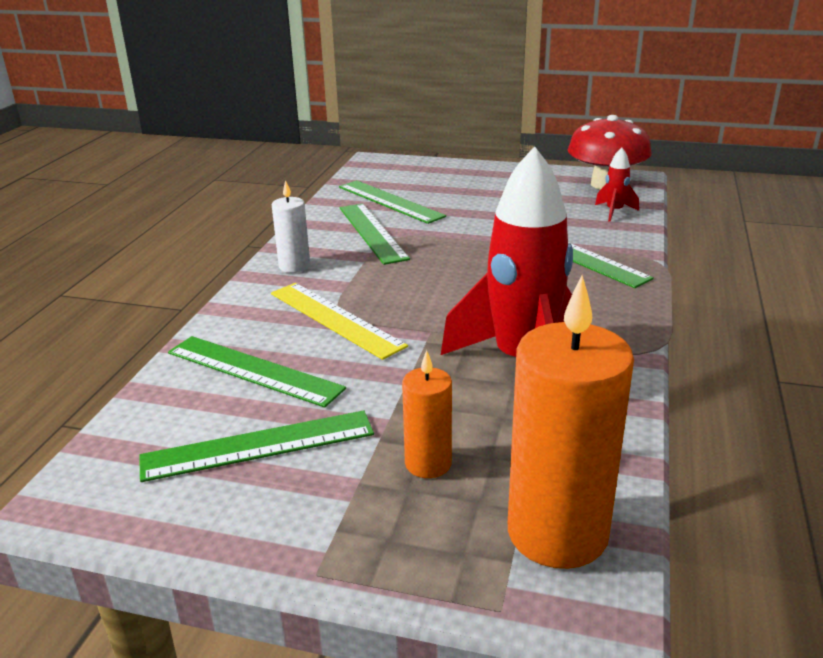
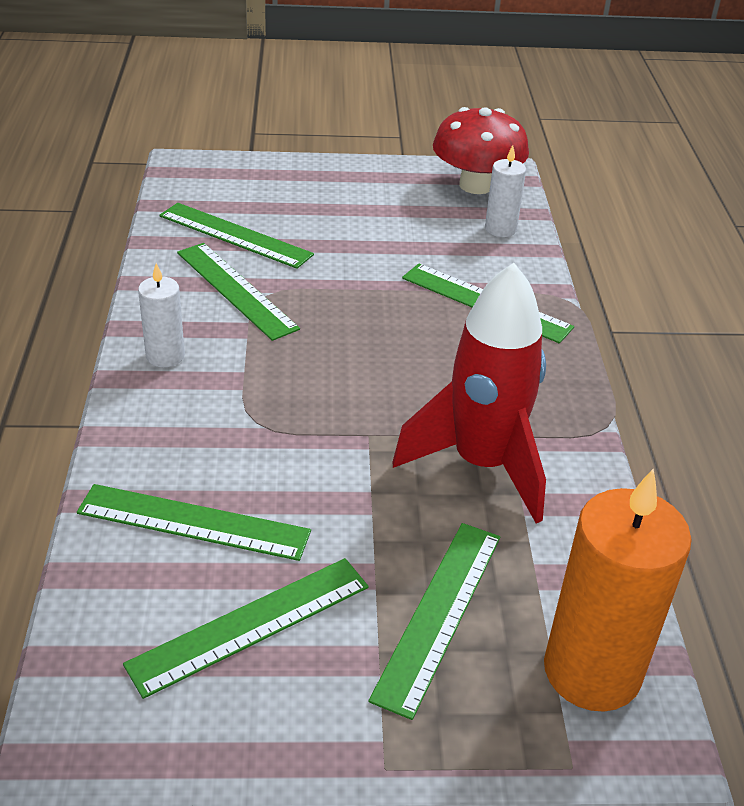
camera: 20 degrees left, 10 degrees up
(335, 319) = (253, 432): yellow ruler -> none
(428, 463) = (439, 614): orange candle -> green ruler
(614, 212) = (500, 229): red rocket -> white candle

